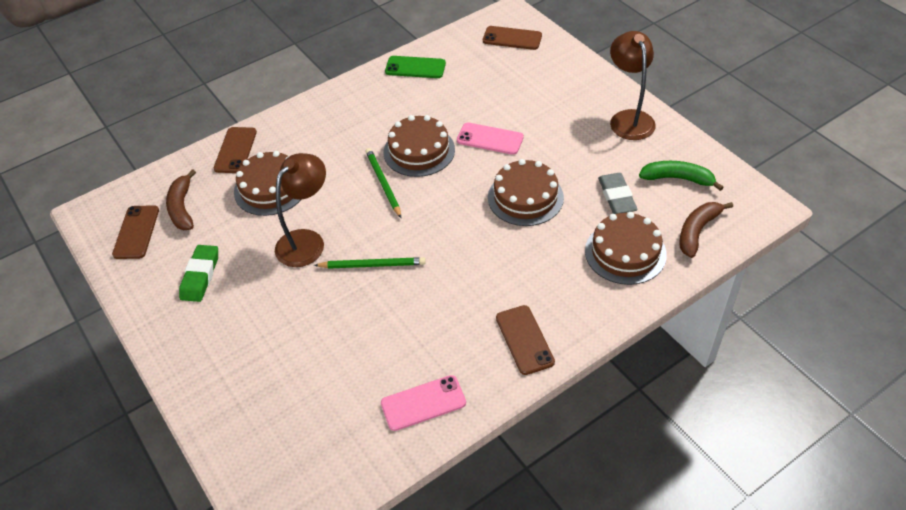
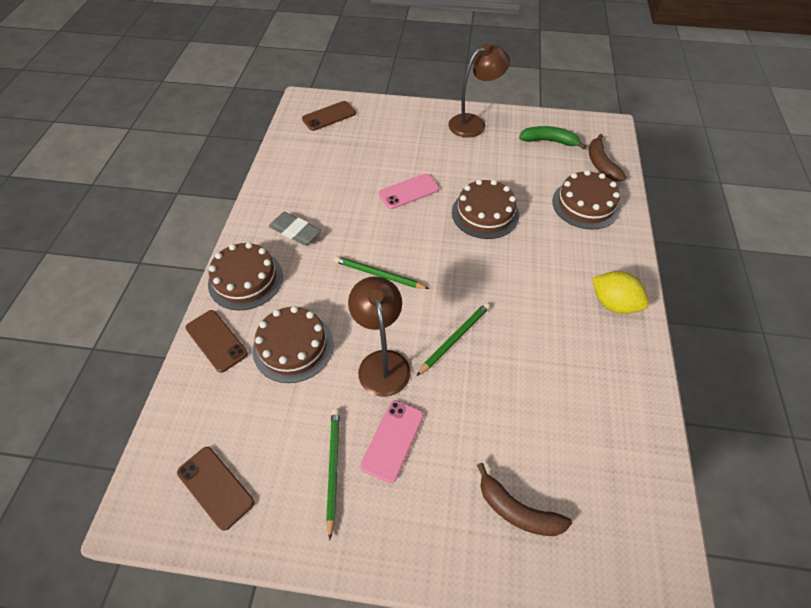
camera: 50 degrees left, 5 degrees up
(182, 208) = (232, 427): brown banana -> brown banana (517, 510)
(200, 276) = (333, 468): green eraser -> green pencil
(415, 67) = (285, 177): green phone -> none
(419, 151) = (372, 233): brown cake -> brown cake (245, 279)
(423, 403) = (622, 402): pink phone -> pink phone (393, 440)
(524, 340) = (613, 304): brown phone -> yellow lemon
(616, 197) = (534, 175): grey eraser -> grey eraser (295, 231)
(629, 118) = (473, 123): brown lamp -> brown lamp turned 120 degrees clockwise
(677, 179) = (549, 141): green banana -> green banana turned 45 degrees clockwise

